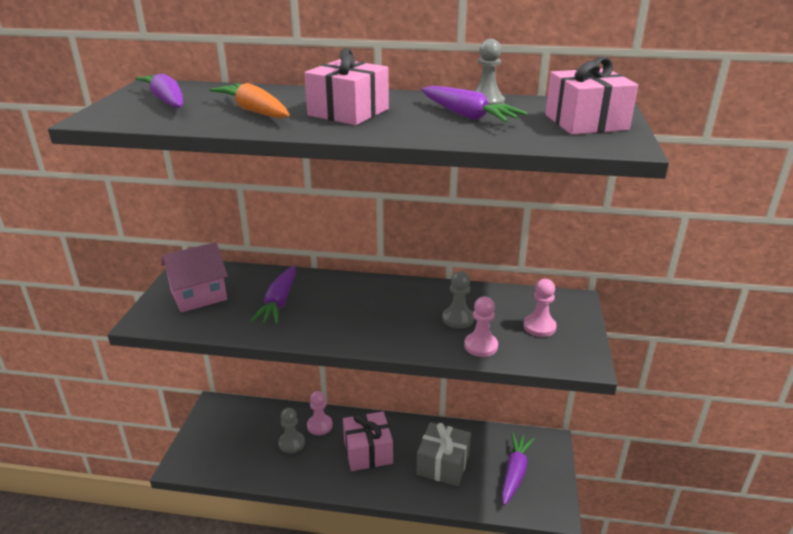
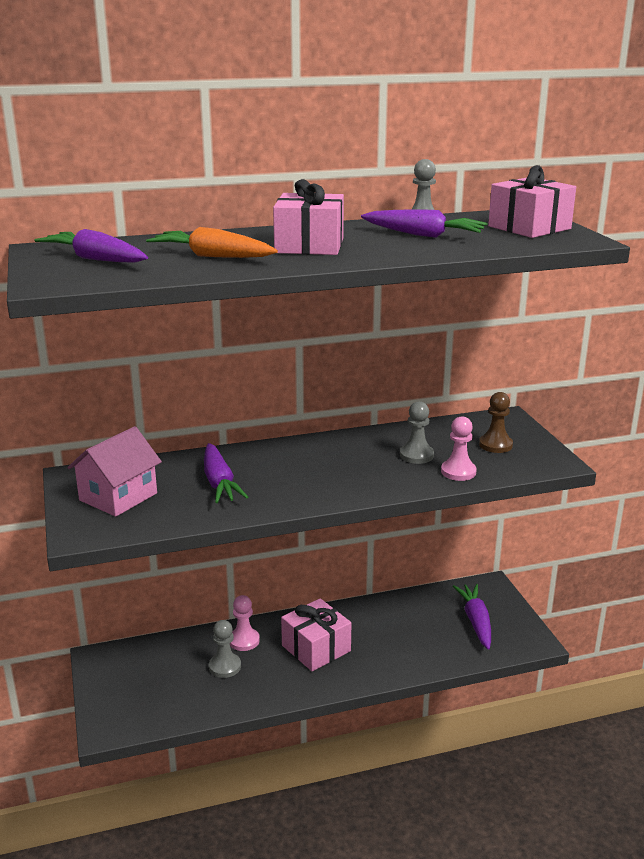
camera: 25 degrees left, 5 degrees down
(443, 464) = (402, 636): grey gift -> none
(539, 327) = (495, 445): pink pawn -> brown pawn

